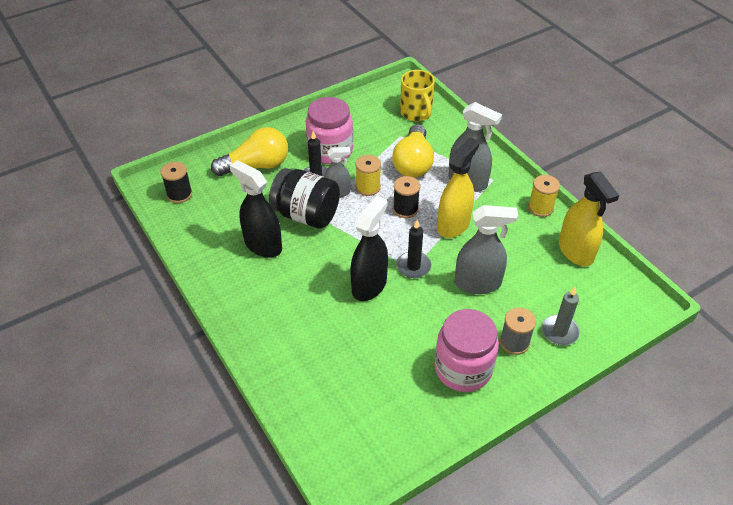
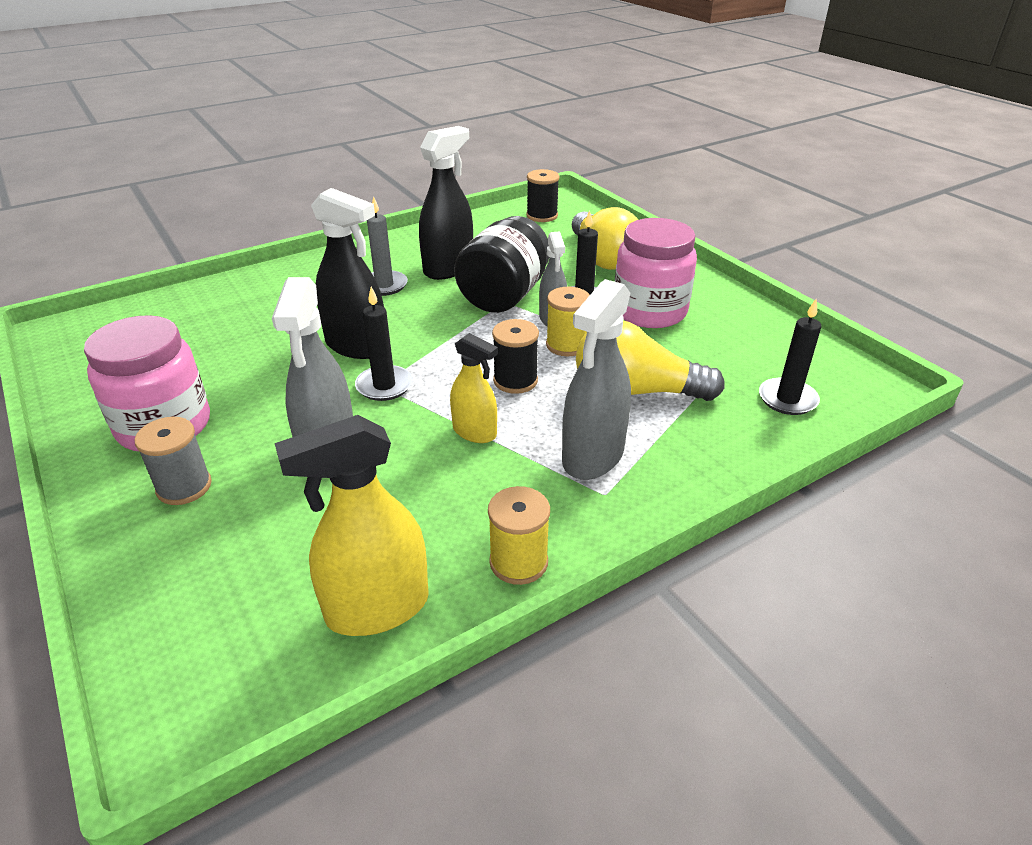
camera: 90 degrees right, 10 degrees down
(416, 113) = (787, 399): yellow mug -> black candle
(453, 225) = (474, 432): yellow spray bottle -> yellow spray bottle, size x0.61
(560, 332) = (177, 551): grey candle -> grey candle (384, 285)

